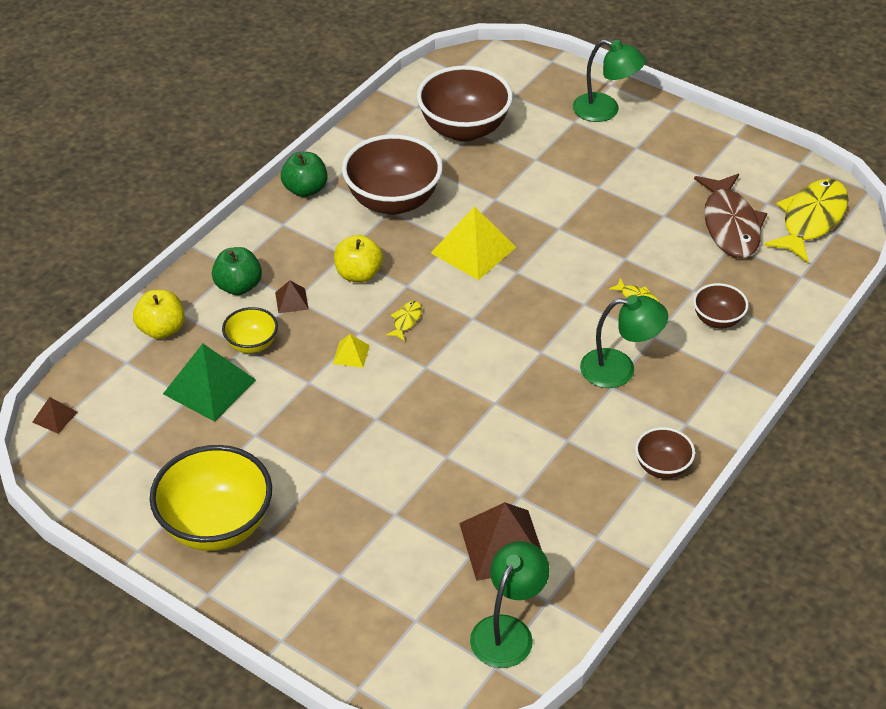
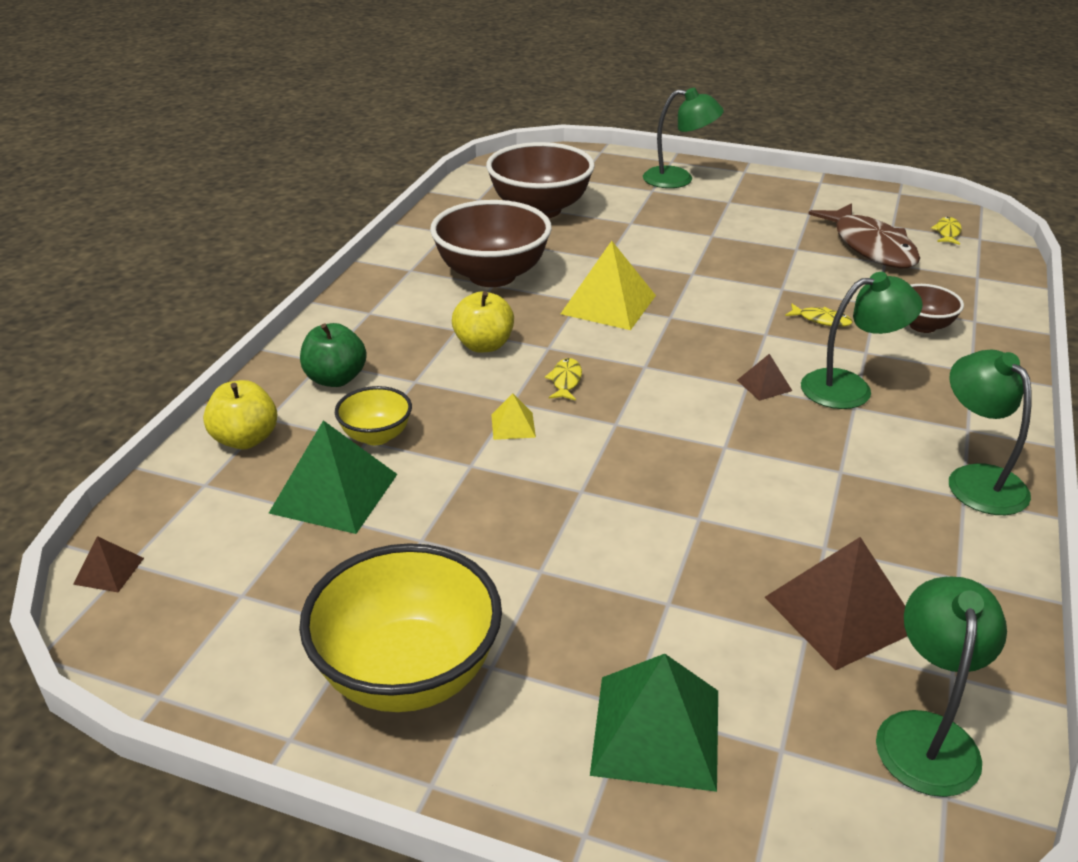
camera: 15 degrees left, 10 degrees down
(291, 300) = (410, 383): brown pyramid -> brown pyramid (764, 385)
(305, 189) = (384, 279): green apple -> none
(348, 593) = (656, 731): none -> green pyramid
(662, 467) = (977, 479): brown bowl -> green lamp
(811, 220) = (947, 232): yellow fish -> yellow fish, size x0.41

